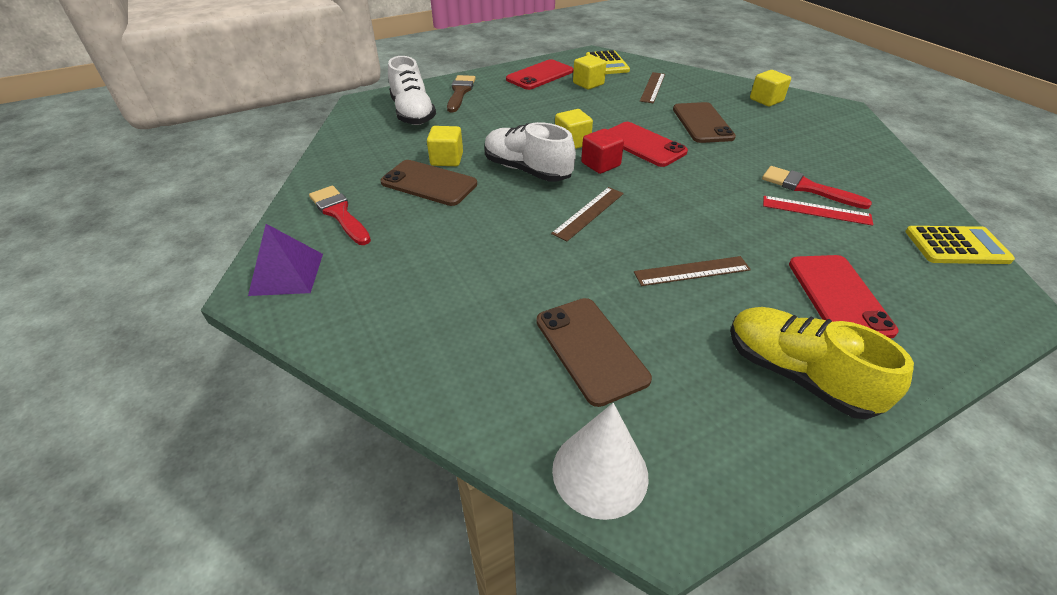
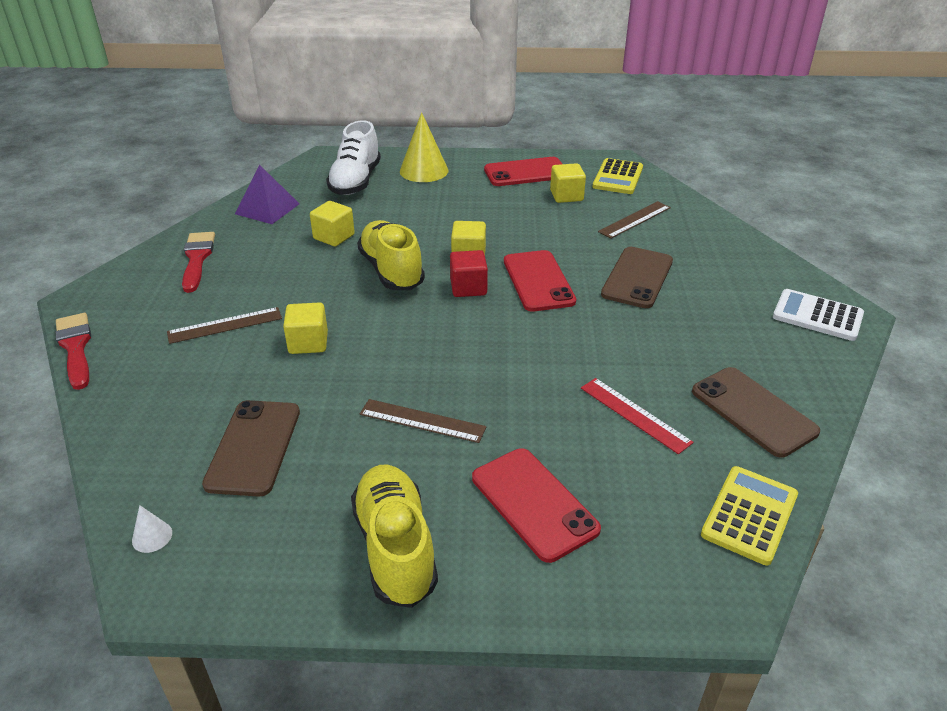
camera: 30 degrees right, 5 degrees down
(287, 274) = (111, 296): purple pyramid -> purple pyramid (267, 208)
(429, 183) = (294, 255): brown phone -> brown phone (753, 411)
(460, 92) = (424, 171): brown brush -> yellow cone
(527, 170) = (391, 271): white shoe -> yellow shoe
(588, 213) = (397, 331): brown ruler -> brown ruler (225, 325)
(600, 472) = (152, 536): white cone -> white cone, size x0.45
(766, 100) = (756, 274): yellow cube -> yellow cube (308, 343)
(807, 188) = (659, 388): red brush -> red brush (75, 347)
(830, 114) = (817, 316): none -> white calculator
(838, 296) = (534, 503): red phone -> red phone turned 60 degrees counterclockwise
(956, 246) = (749, 515): yellow calculator -> yellow calculator turned 90 degrees counterclockwise

